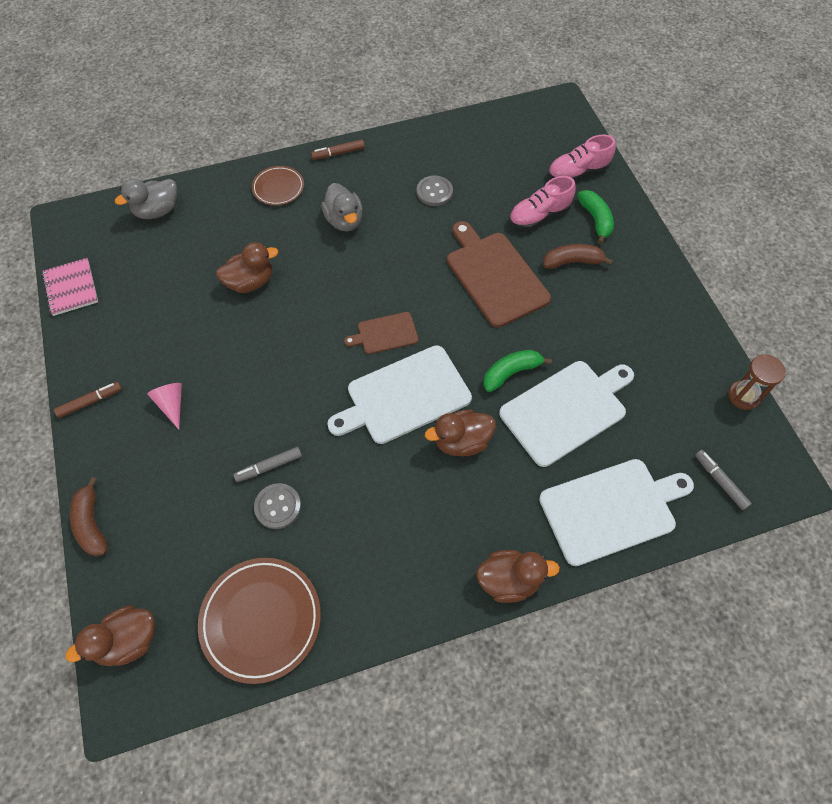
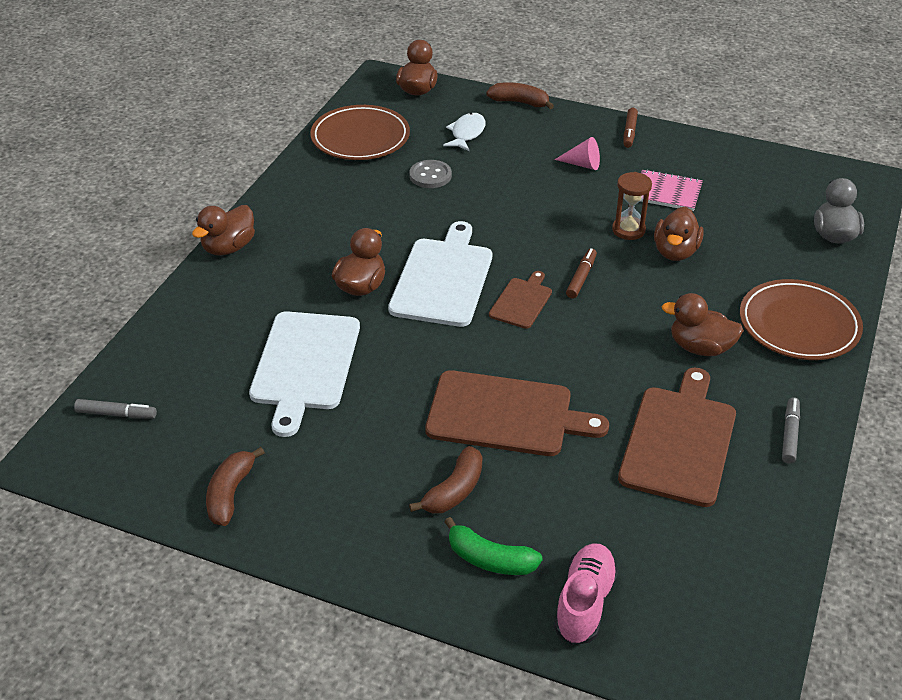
camera: 130 degrees right, 20 degrees down
(71, 288) = (770, 159): pink notebook -> pink notebook (667, 192)
(184, 529) = (467, 133): none -> white fish
(269, 466) = (468, 185): grey marker -> grey marker (789, 435)
(278, 188) = (798, 325): brown plate -> brown plate, size x1.70
(338, 153) = (821, 397): brown marker -> brown marker (581, 278)
(344, 221) = (700, 348): grey duck -> brown duck
(434, 192) = (679, 441): grey button -> brown cutting board
(511, 373) = (384, 354): green banana -> none
(539, 216) = (550, 509): pink shoe -> none
(611, 509) = (194, 331): white cutting board -> none
(692, 360) = (230, 494): none -> brown banana
(743, 396) = (149, 501): brown hourglass -> brown hourglass (628, 230)

